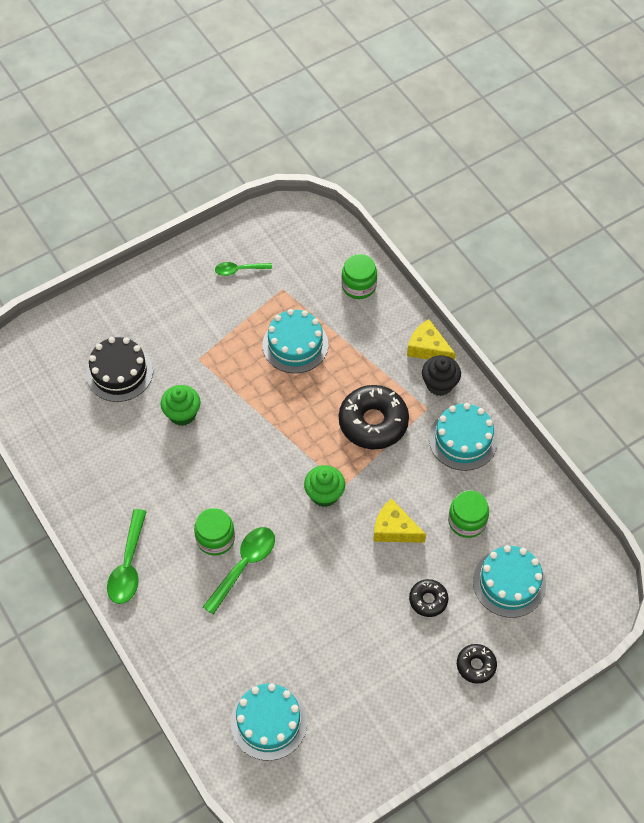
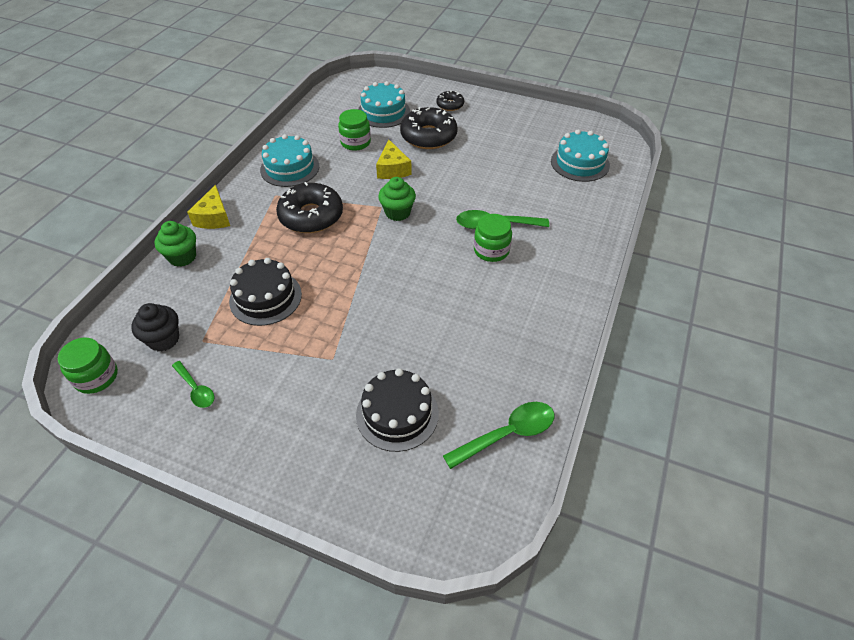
camera: 125 degrees left, 10 degrees down
(128, 565) = (566, 287): green spoon -> green spoon (507, 434)
(182, 414) = (401, 335): green cupcake -> green cupcake (182, 257)
(295, 345) = (265, 297): turquoise cake -> black cake
(359, 286) = (166, 288): green jar -> green jar (96, 377)
(428, 600) = (428, 136): black donut -> black donut, size x1.92
(439, 384) = (247, 197): black cupcake -> black cupcake (164, 339)

